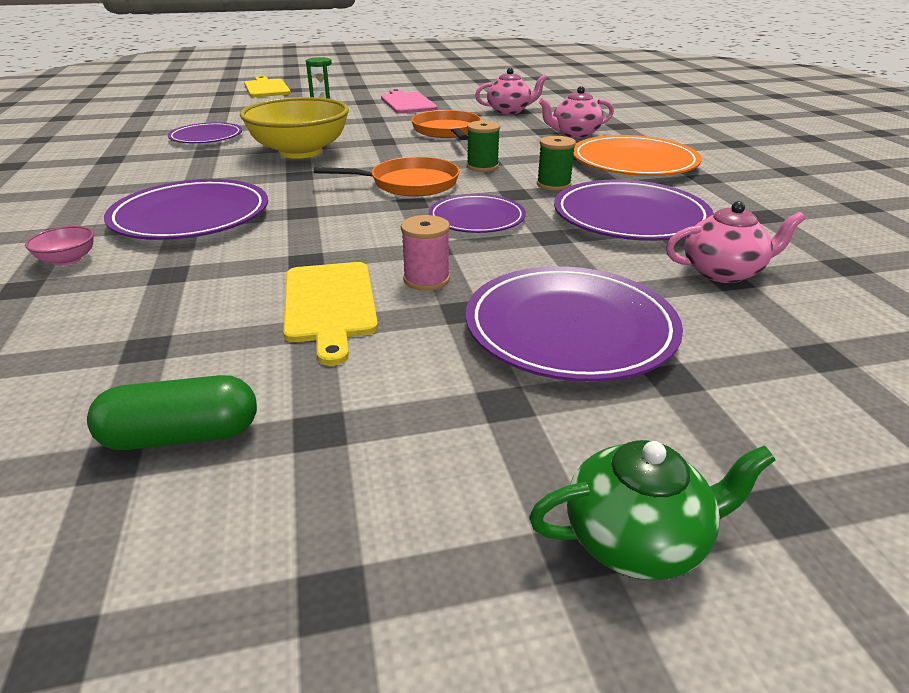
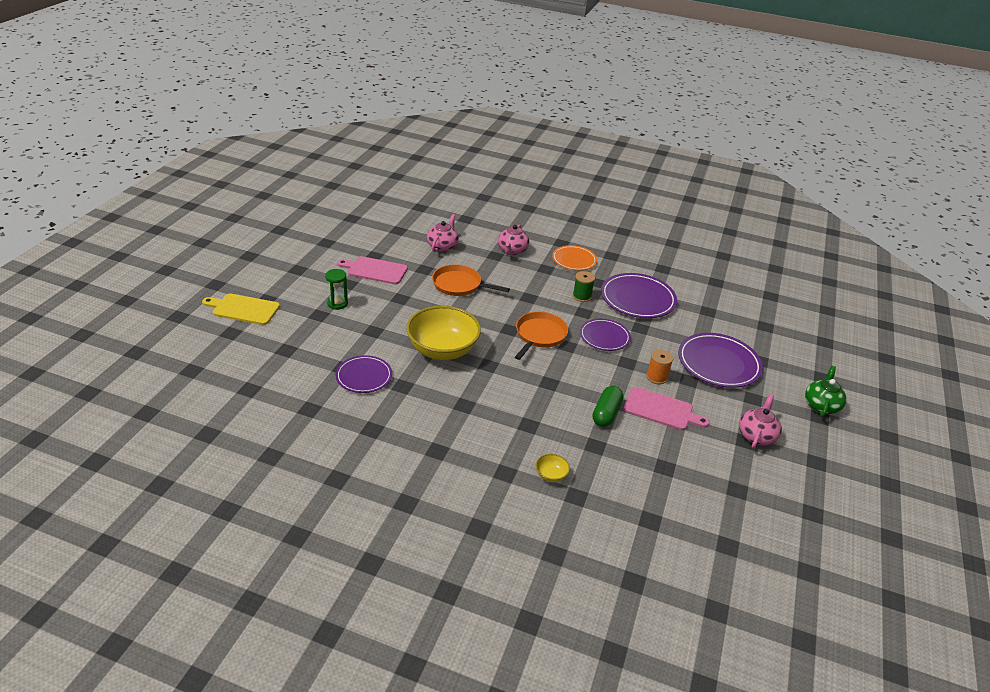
camera: 60 degrees left, 5 degrees up
(68, 260) = (551, 475): pink bowl -> yellow bowl
(182, 436) = (732, 471): green capsule -> green capsule (606, 413)
(191, 217) = (523, 421): purple plate -> none
(329, 305) = (661, 410): yellow cutting board -> pink cutting board
(426, 279) = (656, 377): pink spool -> orange spool
(482, 166) = (535, 303): green spool -> none
(633, 162) = (574, 260): orange plate -> orange plate, size x0.63
(723, 272) = (702, 309): pink teapot -> pink teapot (756, 435)

